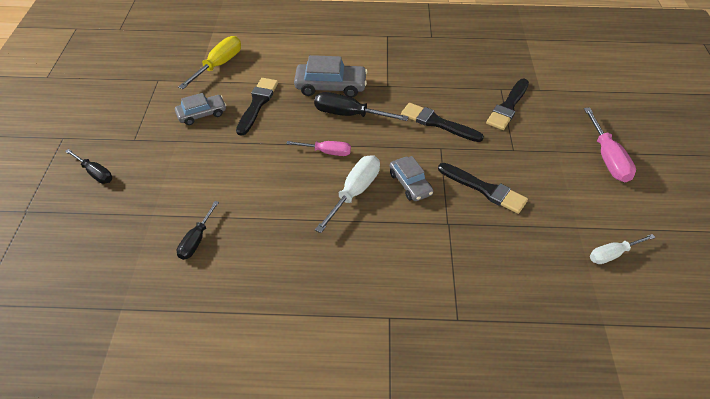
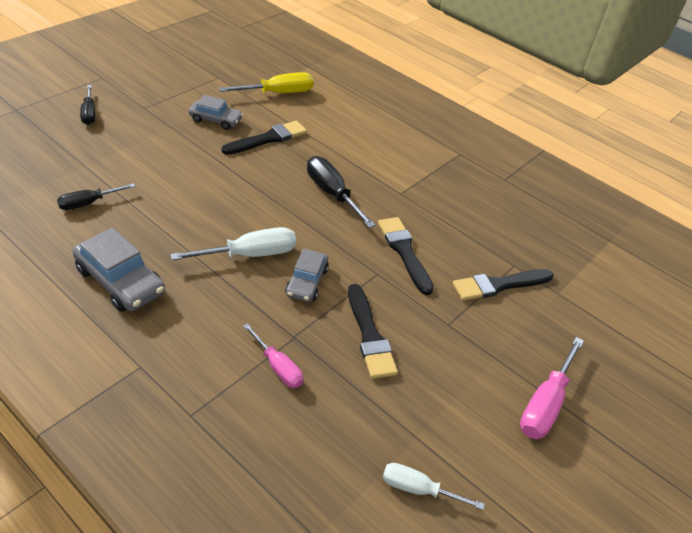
camera: 35 degrees right, 5 degrees down
(327, 152) = (271, 209): pink screwdriver -> pink screwdriver (278, 367)
(331, 86) = (348, 163): grey car -> grey car (120, 281)

